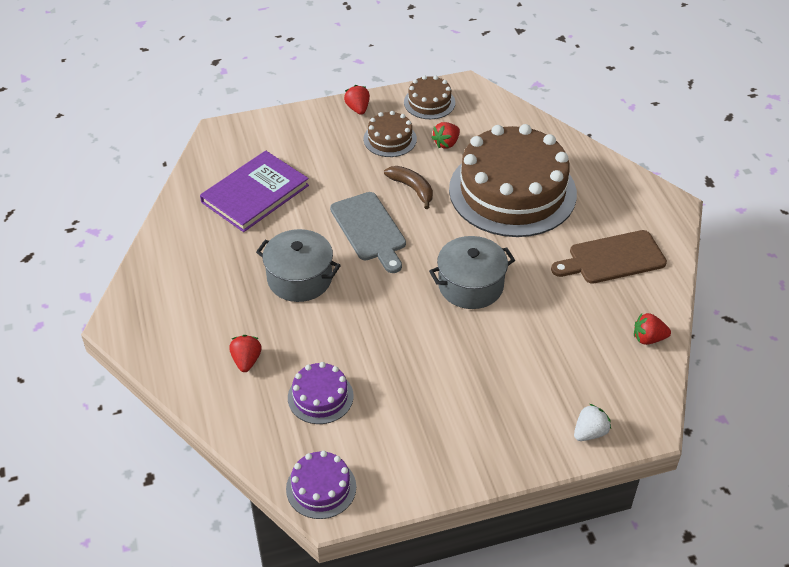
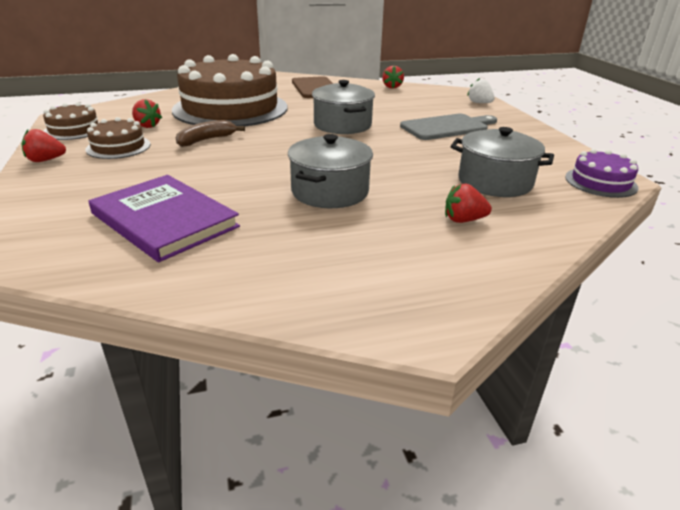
camera: 90 degrees left, 15 degrees down
(320, 397) = (495, 182): purple cake -> grey pot
(369, 229) = (260, 158): grey cutting board -> grey cutting board (447, 127)

